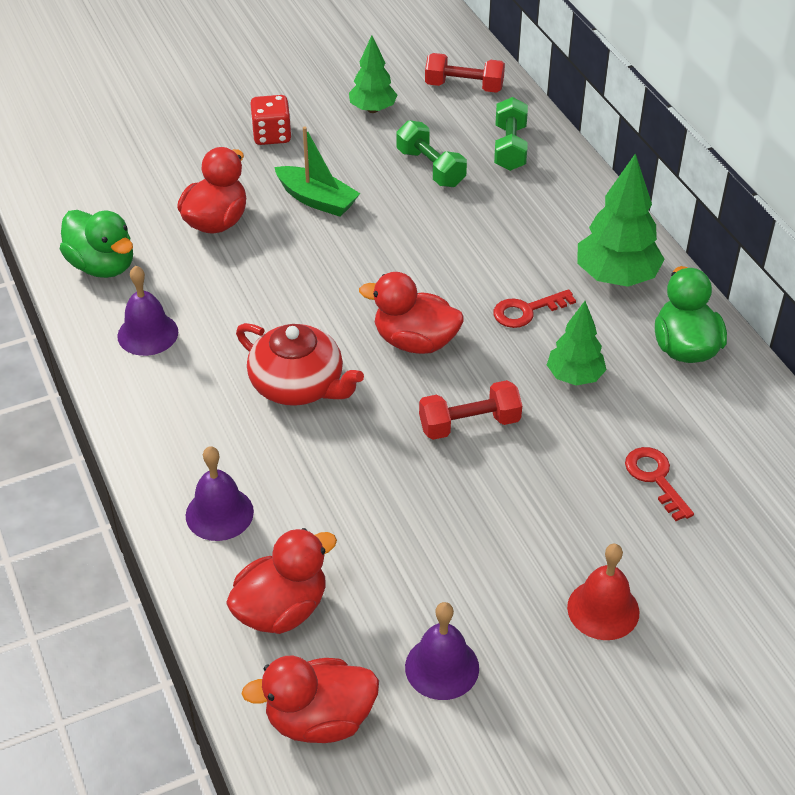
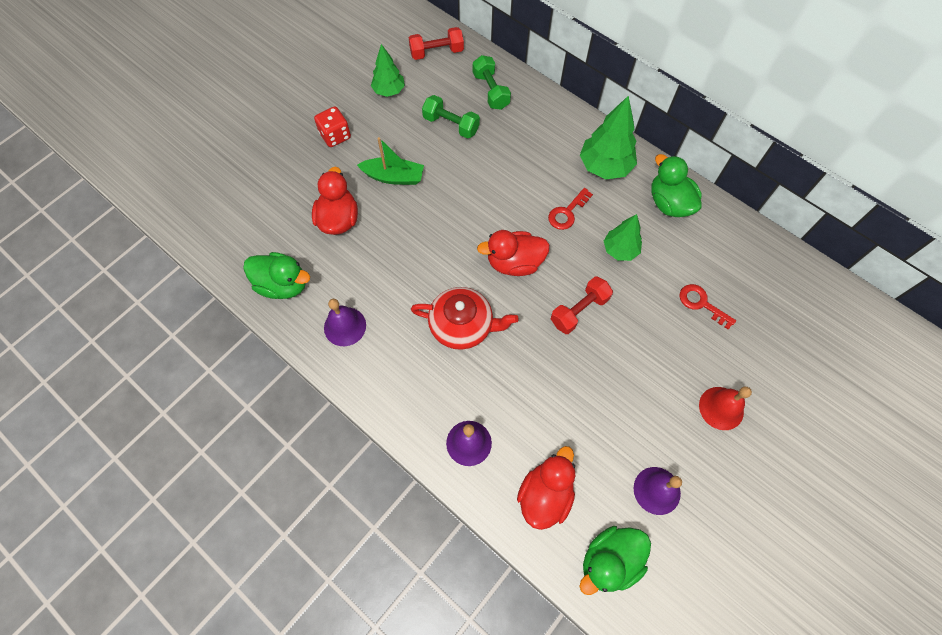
camera: 25 degrees left, 20 degrees up
(319, 719) = (609, 561): red duck -> green duck

